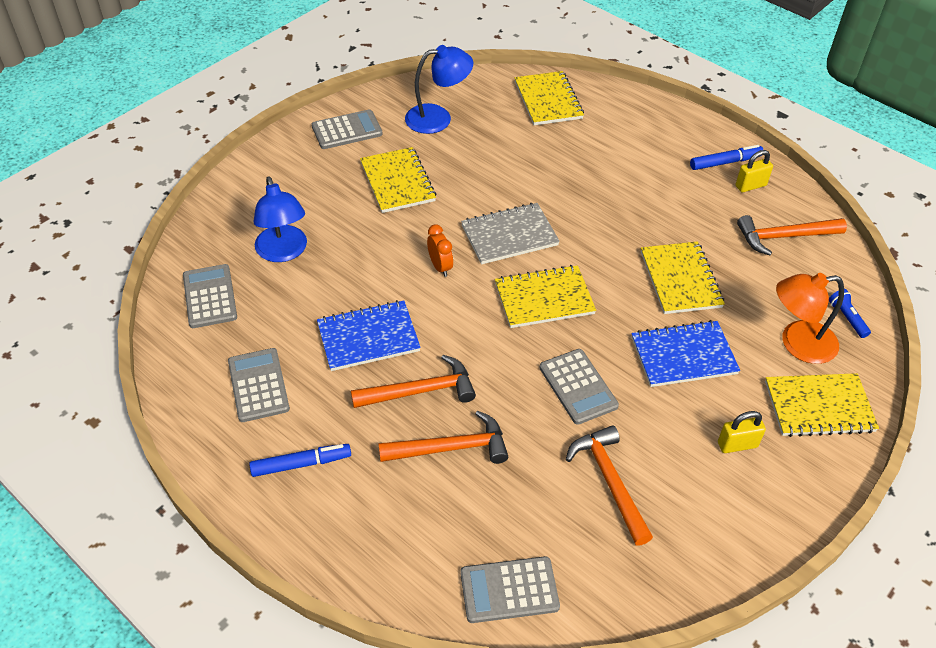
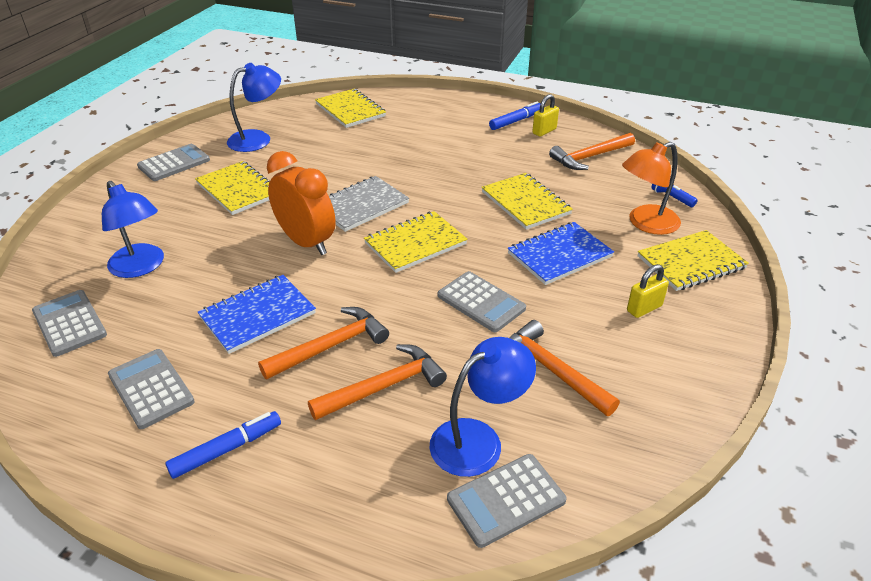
camera: 20 degrees left, 10 degrees down
(440, 267) = (306, 242): orange clock -> orange clock, size x2.00
(511, 527) = (478, 439): none -> blue lamp

